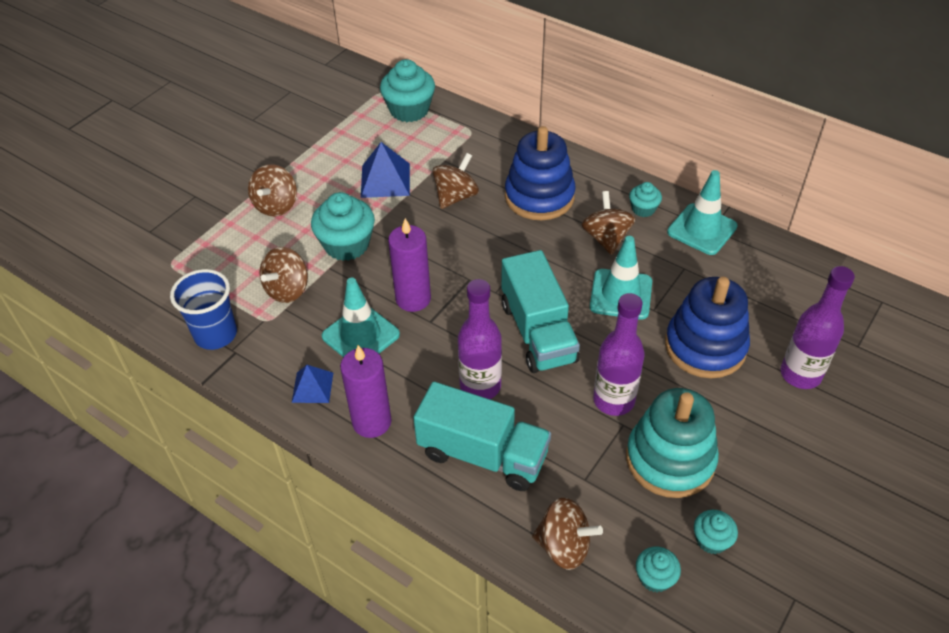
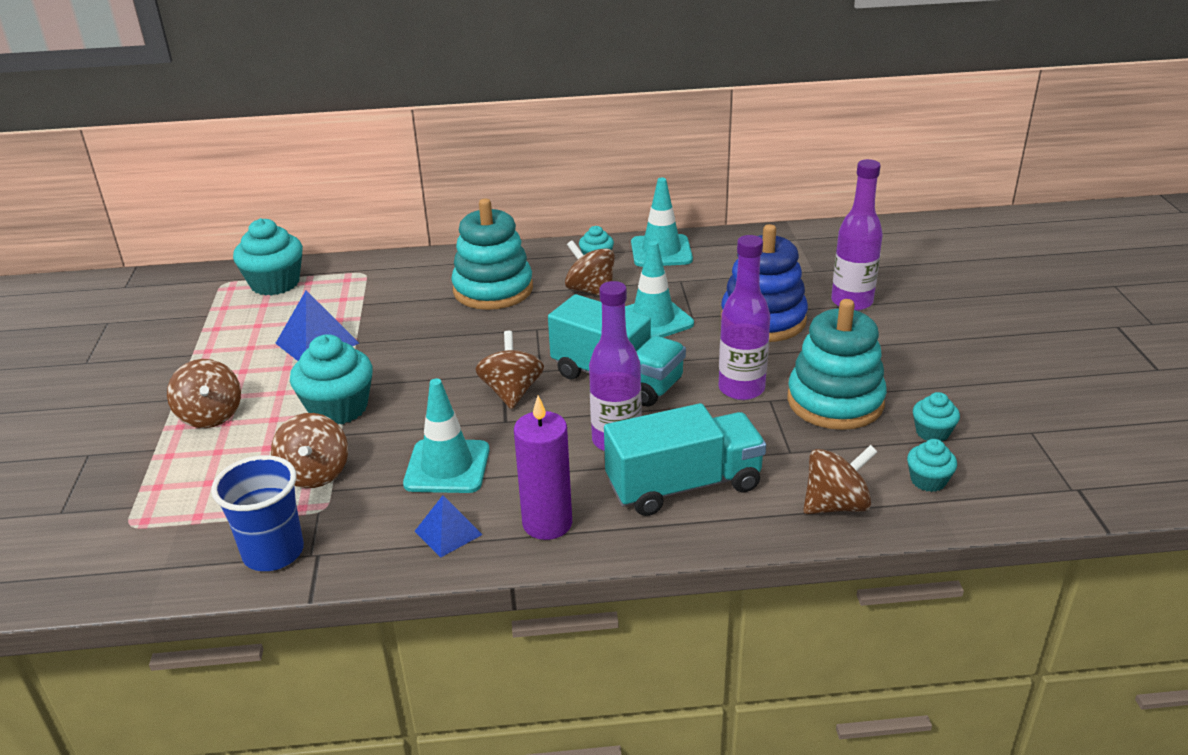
camera: 40 degrees left, 15 degrees down
(413, 299) = (466, 413): purple candle -> none
(455, 196) = (410, 323): brown spinning top -> brown spinning top (511, 392)
(539, 197) = (493, 289): blue stacking toy -> turquoise stacking toy

